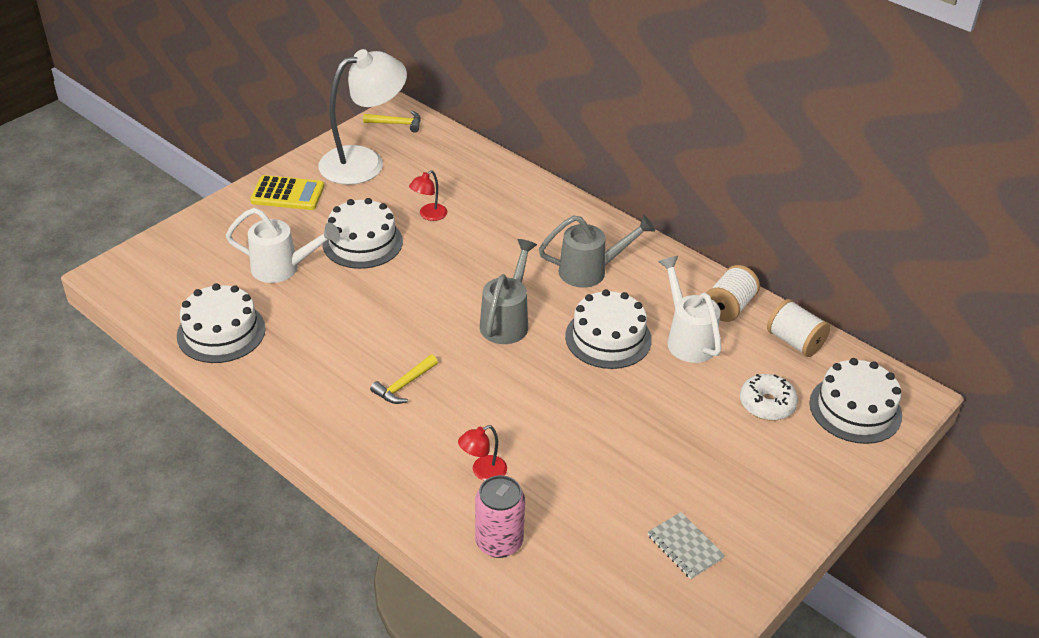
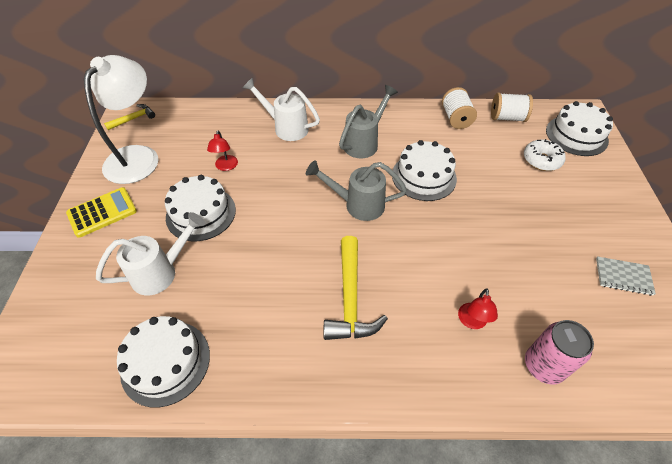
camera: 40 degrees left, 10 degrees up
(404, 385) = (350, 298): yellow hammer -> yellow hammer, size x1.76
(507, 320) = (357, 204): grey watering can -> grey watering can turned 60 degrees counterclockwise
(687, 338) = (460, 149): white watering can -> white watering can (286, 127)

